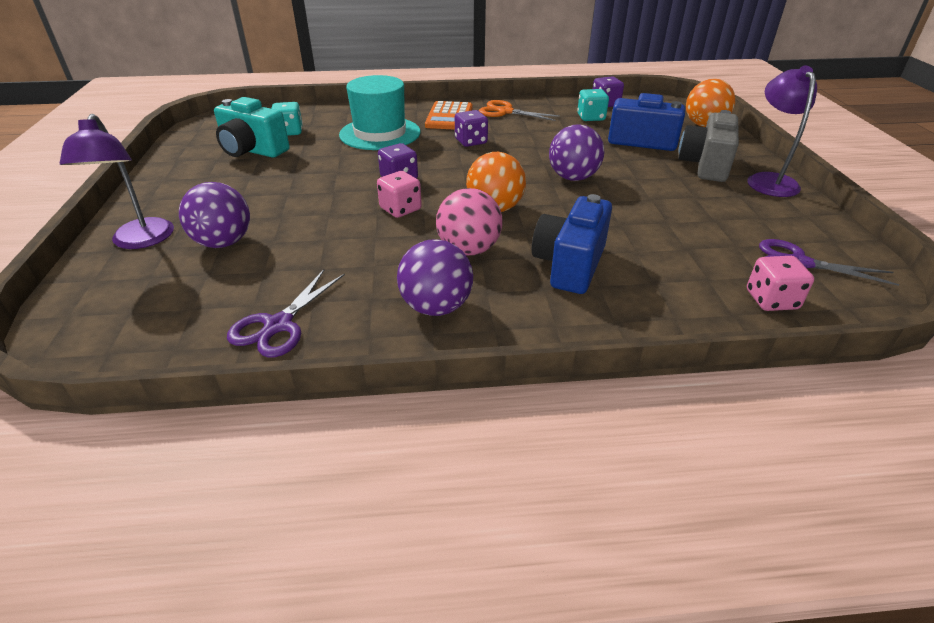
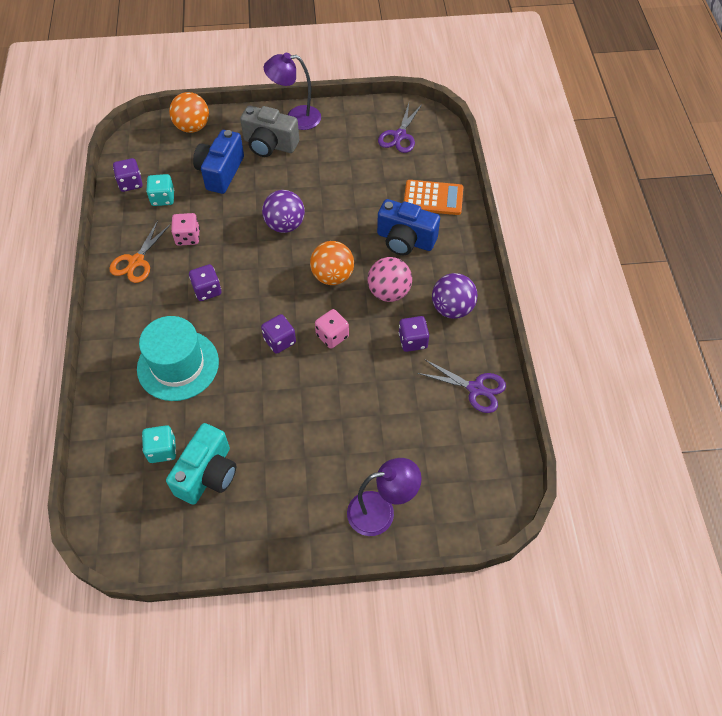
camera: 90 degrees left, 20 degrees up
(224, 242) = (382, 448): purple ball -> none
(381, 268) = (413, 341): none -> purple dice
(449, 117) = (142, 308): orange calculator -> orange calculator (433, 198)
(771, 300) = (435, 158): pink dice -> pink dice (187, 237)

